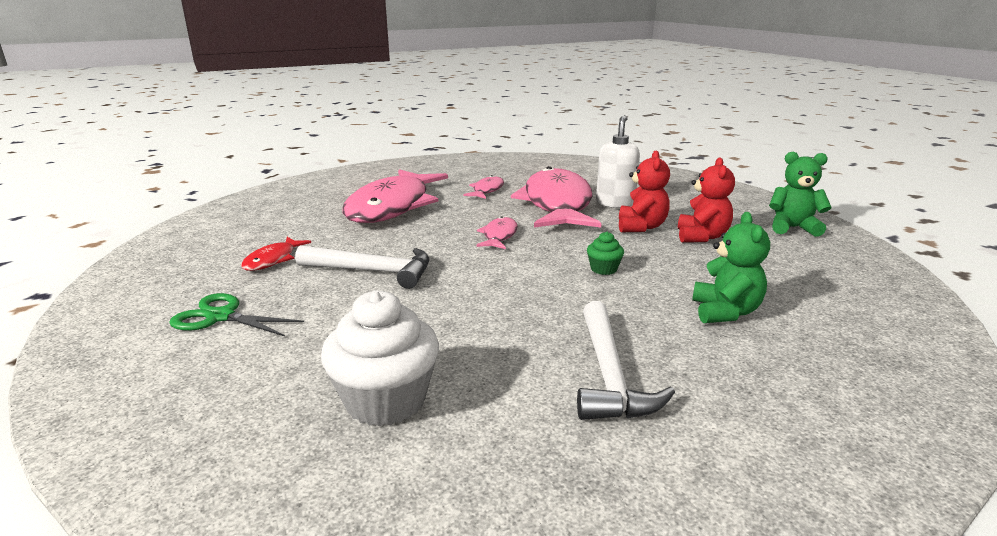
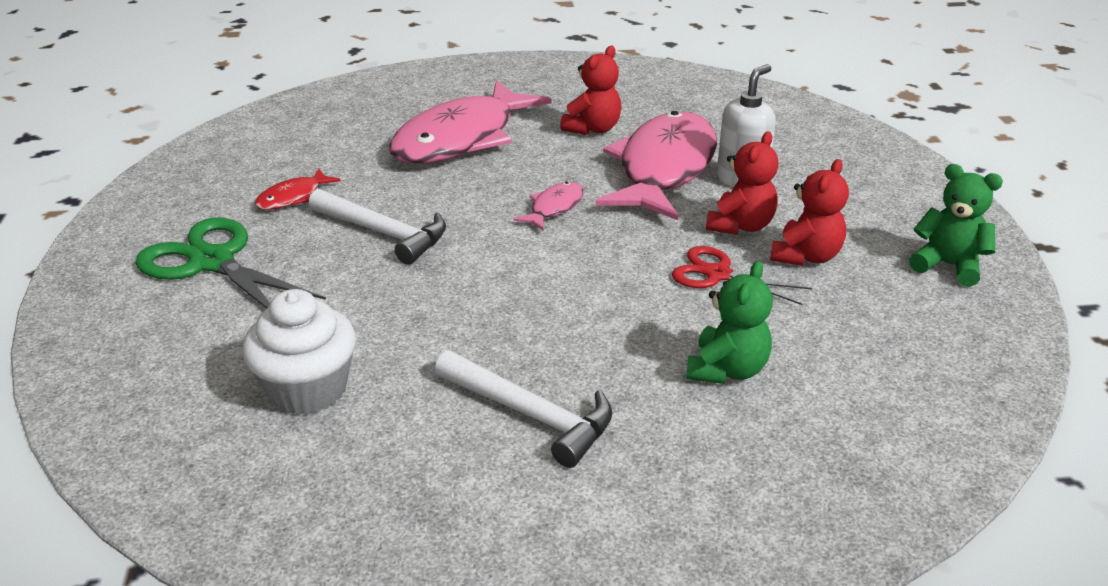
camera: 20 degrees right, 10 degrees up
(221, 317) = (212, 262): green scissors -> green scissors, size x1.58
(487, 190) = (593, 129): pink fish -> red teddy bear
(603, 269) = (638, 281): green cupcake -> none
(609, 375) = (531, 415): white hammer -> white hammer turned 75 degrees counterclockwise
(655, 256) = (718, 274): none -> red scissors

